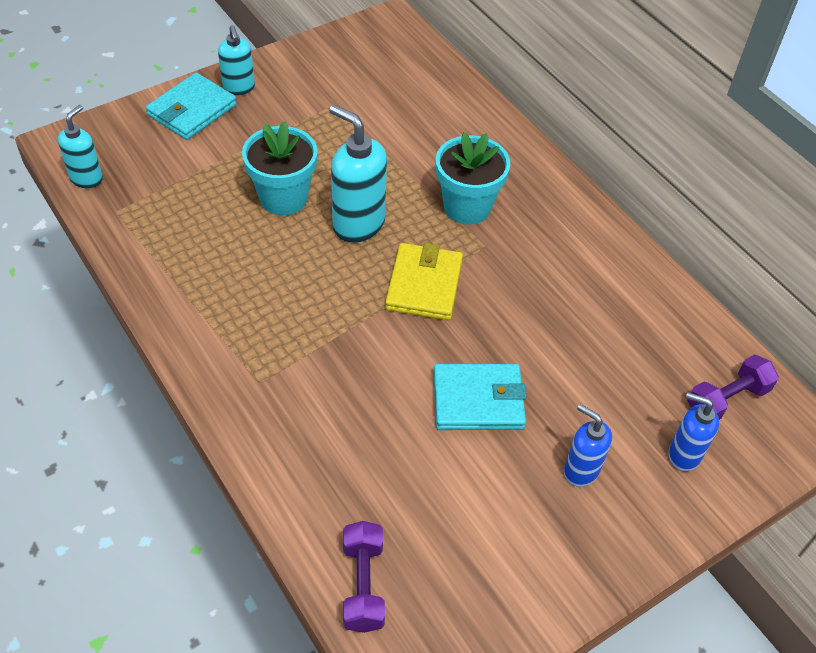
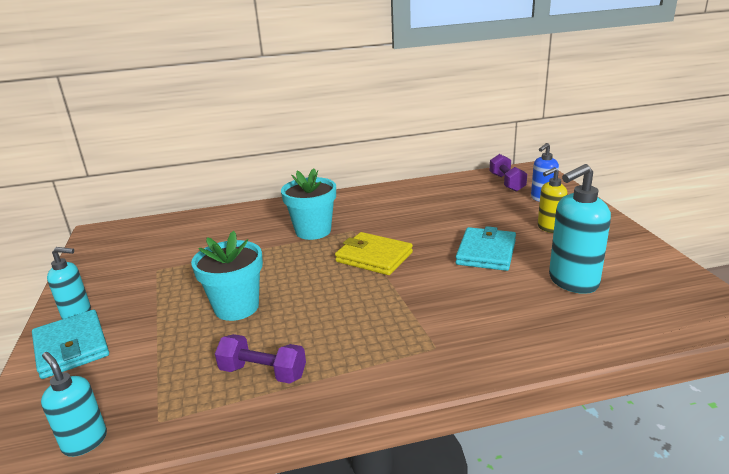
camera: 65 degrees left, 25 degrees down
(358, 224) = (295, 275): turquoise soap dispenser -> turquoise soap dispenser (572, 282)
(363, 585) = (644, 321): purple dumbbell -> purple dumbbell (263, 372)
(580, 470) = (549, 228): blue soap dispenser -> yellow soap dispenser

